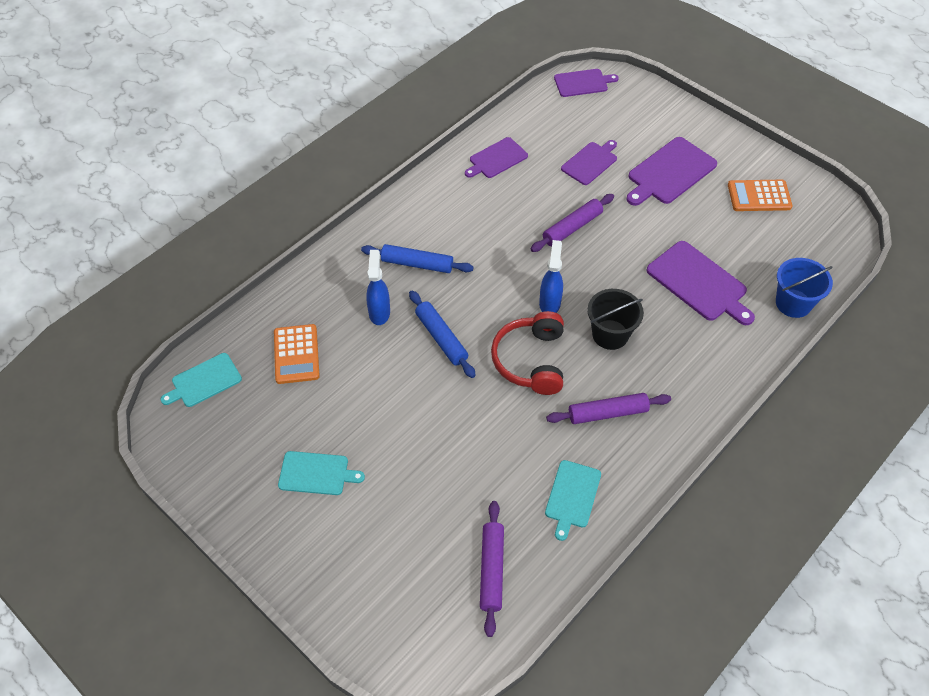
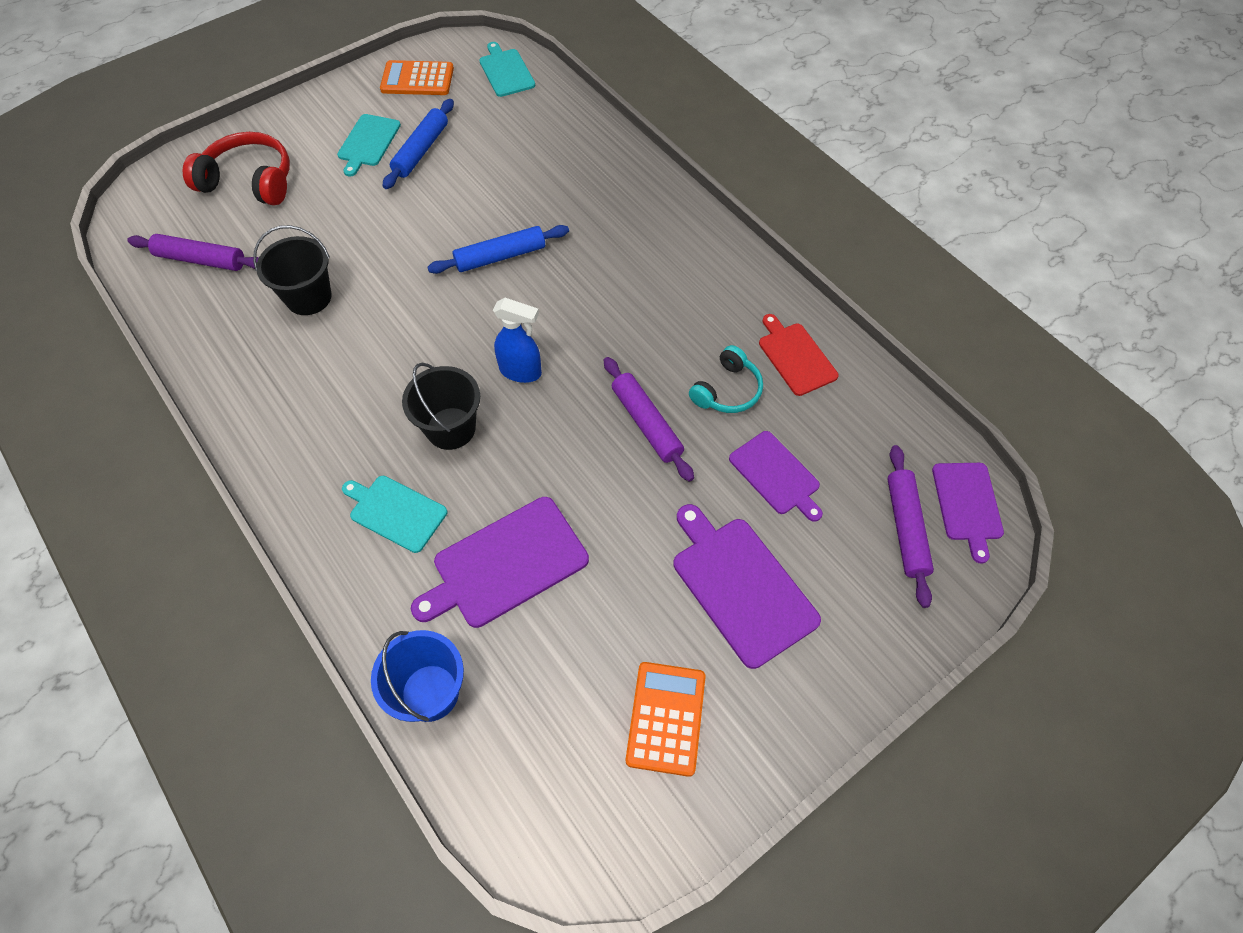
camera: 100 degrees right, 5 degrees up
(296, 354) = (517, 137): orange calculator -> orange calculator (417, 79)
(379, 312) = (554, 206): blue spray bottle -> none
(417, 264) = (618, 247): blue rolling pin -> blue rolling pin (421, 150)
(496, 159) = (795, 356): purple cutting board -> red cutting board
(514, 465) = (308, 297): none -> black bucket
(530, 360) = (440, 336): red headphones -> red headphones (249, 181)
(534, 190) = (727, 390): none -> turquoise headphones
(572, 496) = (247, 342): turquoise cutting board -> turquoise cutting board (395, 512)
(607, 413) = (337, 399): purple rolling pin -> purple rolling pin (906, 528)

